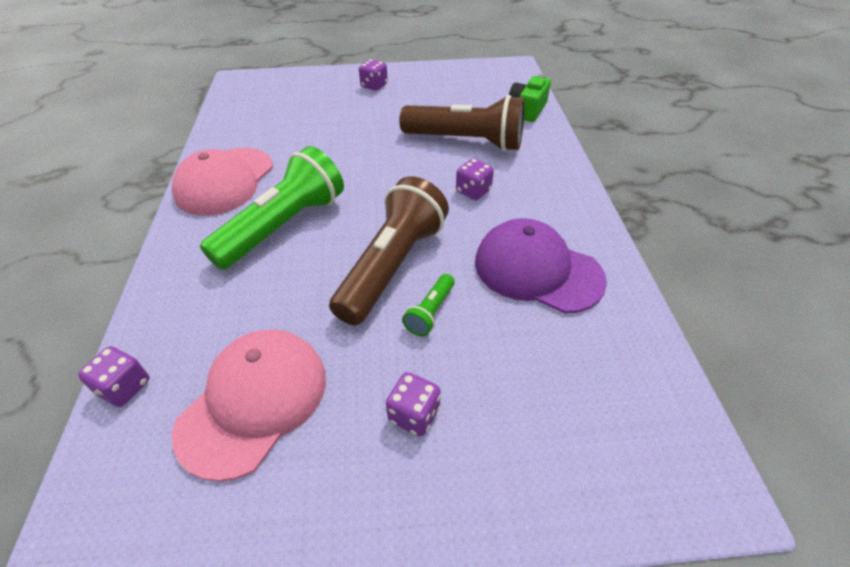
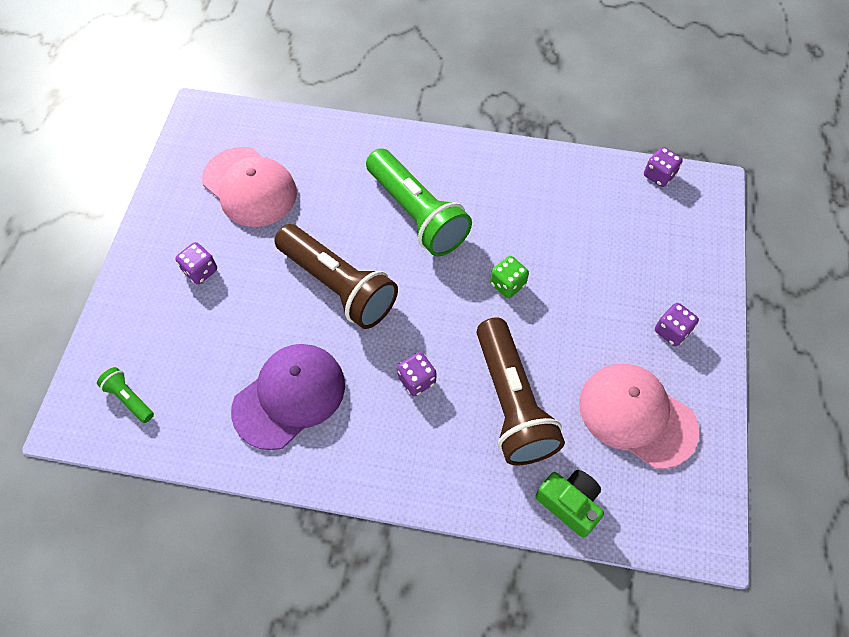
camera: 105 degrees right, 15 degrees up
(125, 387) = (290, 124): purple dice -> purple dice (659, 175)
(225, 181) = (498, 173): pink cap -> pink cap (637, 416)
(356, 158) = (507, 284): none -> green dice
(430, 312) = (278, 301): green flashlight -> green flashlight (129, 398)
(466, 141) = (512, 403): brown flashlight -> brown flashlight turned 45 degrees counterclockwise

